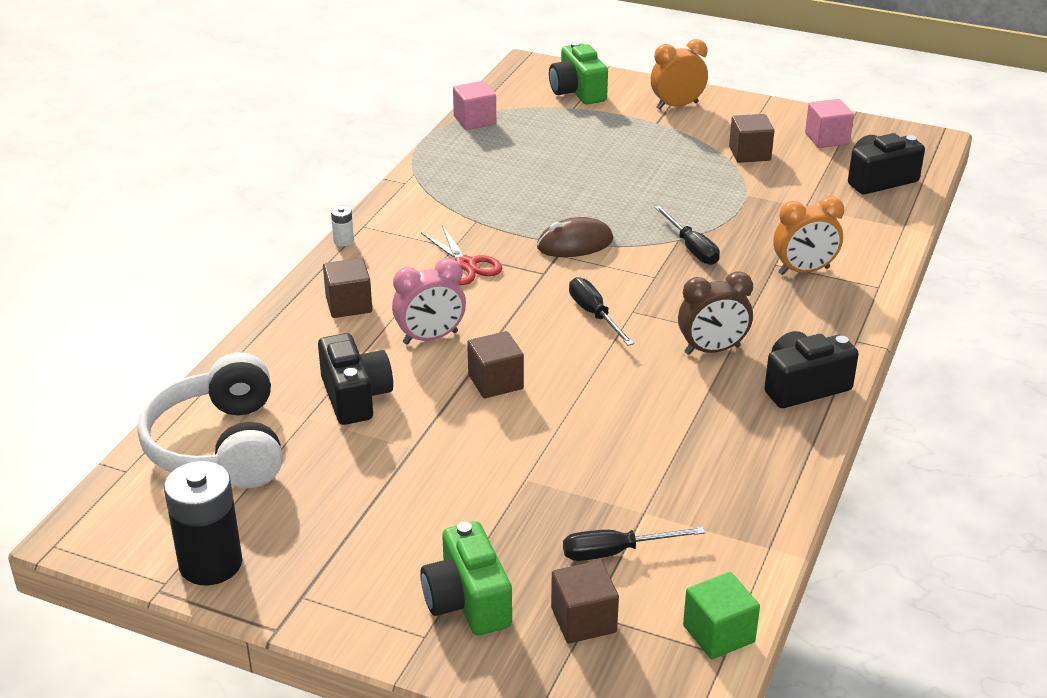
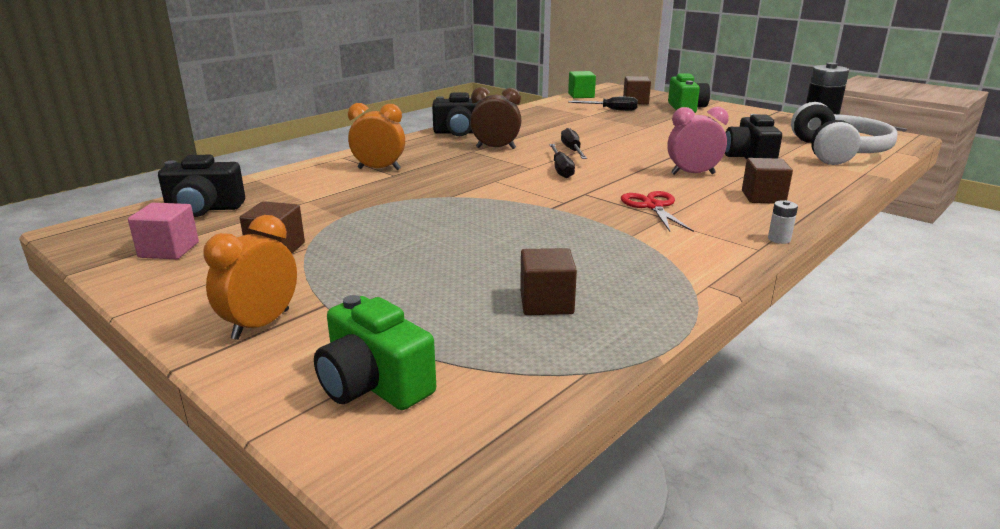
camera: 160 degrees left, 10 degrees down
(475, 120) = (583, 360): pink cube -> none
(495, 382) = (650, 153): brown cube -> brown cube (546, 303)
(575, 244) = (543, 206): brown mouse -> none
(577, 92) = (374, 384): green camera -> green camera turned 135 degrees clockwise
(677, 106) = (261, 324): orange clock -> orange clock turned 120 degrees clockwise
(691, 248) = (445, 190): black screwdriver -> black screwdriver (572, 150)

